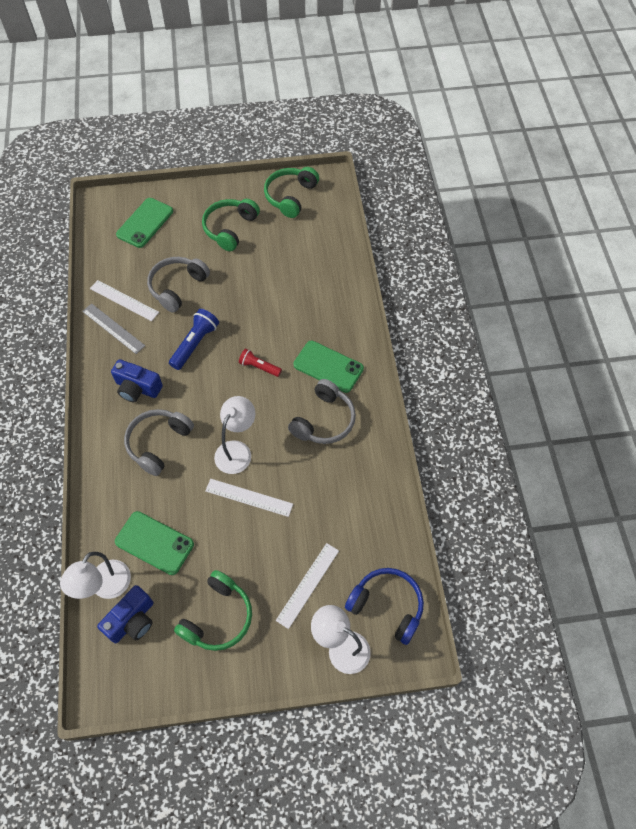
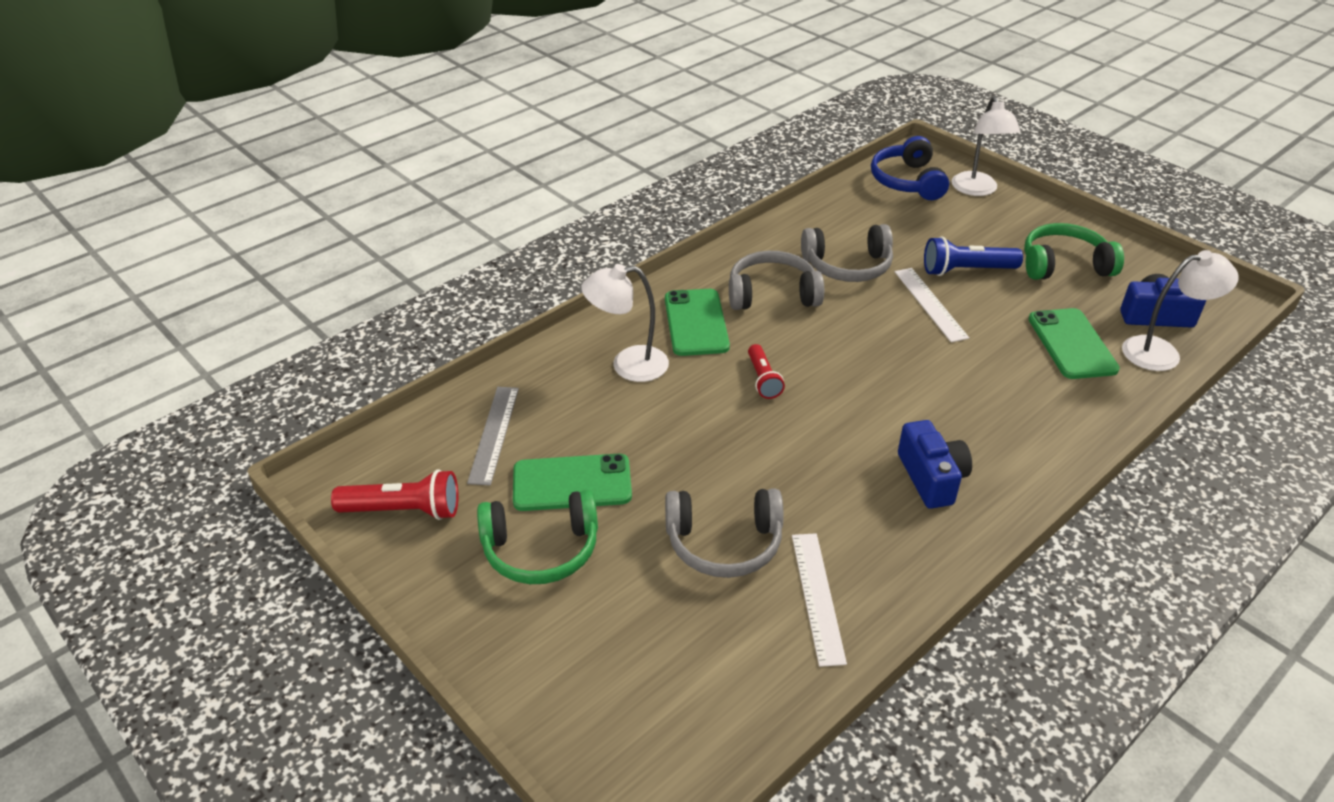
camera: 125 degrees left, 20 degrees down
(113, 328) = (879, 573): grey ruler -> grey ruler (494, 434)
(145, 223) = (629, 687): green phone -> green phone (572, 483)
(158, 443) = (971, 409): grey headphones -> grey headphones (847, 266)
(195, 344) = (799, 460): blue flashlight -> blue flashlight (966, 270)
(237, 450) = (892, 340): white lamp -> white lamp (628, 365)
(290, 196) = (403, 510): green headphones -> red flashlight
(307, 585) = (955, 228): white ruler -> none

